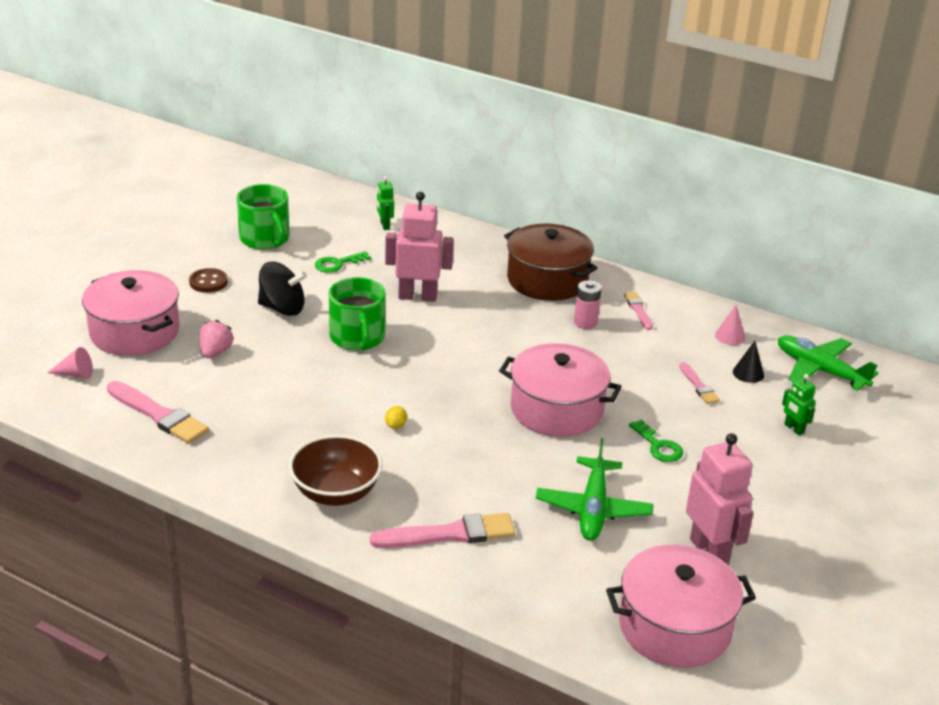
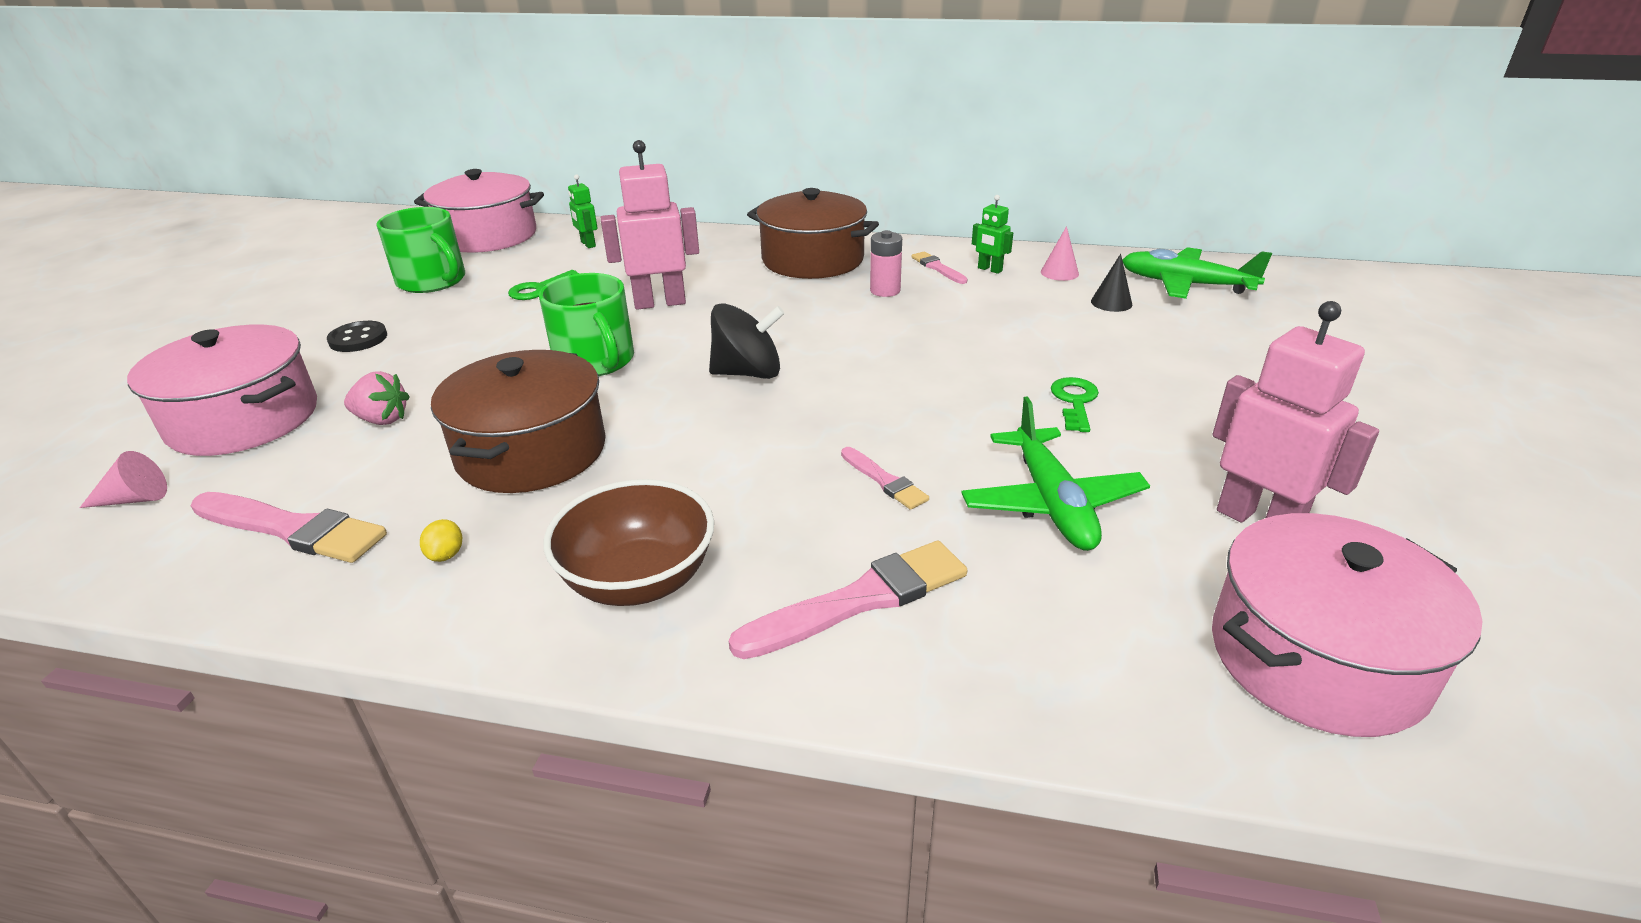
camera: 15 degrees left, 0 degrees up
(208, 282) = (358, 339): brown button -> black button
(215, 352) = (382, 419): pink strawberry -> pink strawberry turned 105 degrees clockwise
(282, 308) = (475, 348): black spinning top -> black spinning top (748, 373)
(299, 397) = (531, 451): none -> brown pot
(396, 425) = (696, 457): yellow lemon -> yellow lemon (446, 555)
(556, 409) = (912, 388): pink pot -> pink pot (488, 236)
(658, 446) = (1074, 401): green key -> green key turned 120 degrees counterclockwise
(698, 386) = (1067, 326): pink brush -> pink brush (884, 481)
(794, 429) = (1215, 347): green robot -> green robot (989, 269)

